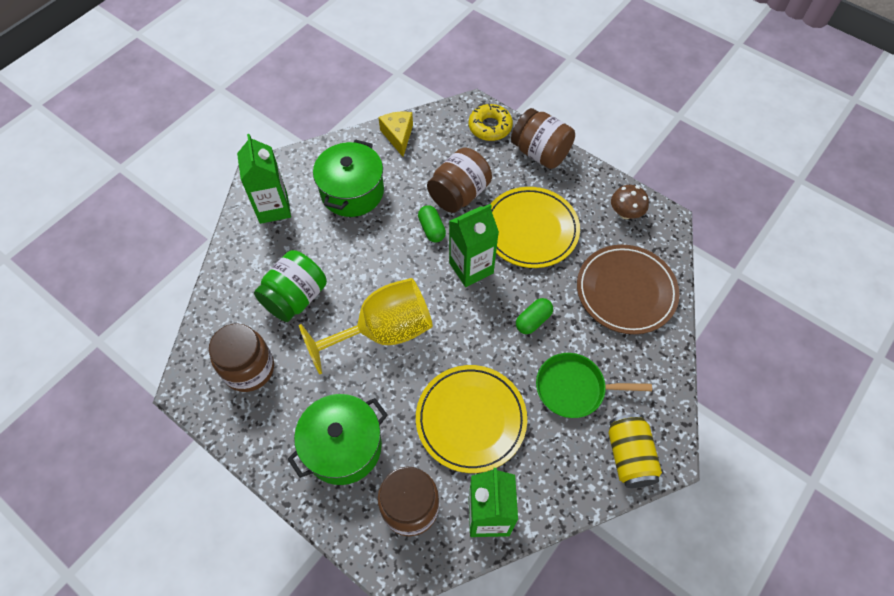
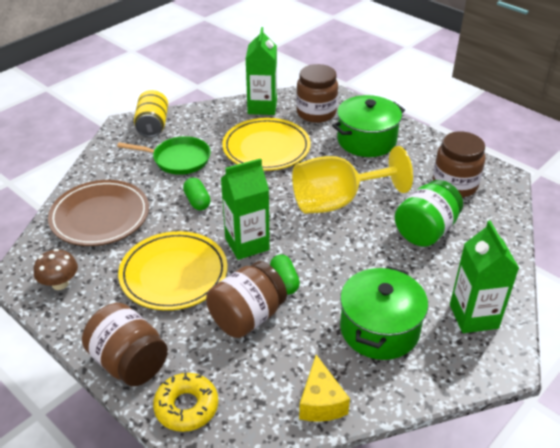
camera: 175 degrees left, 20 degrees down
(533, 320) = (197, 201): green capsule -> green capsule turned 75 degrees counterclockwise

